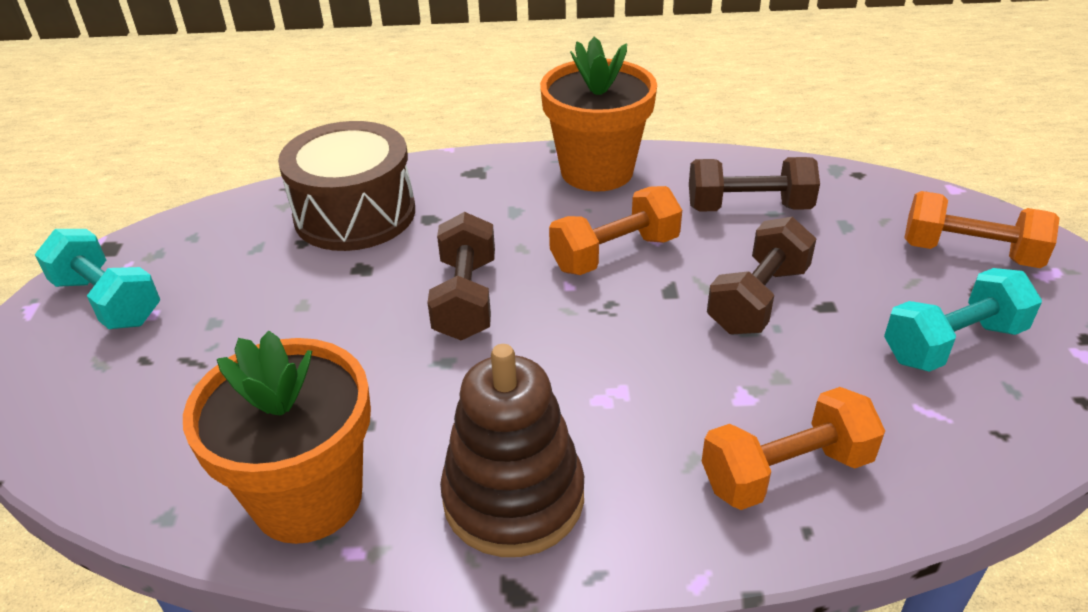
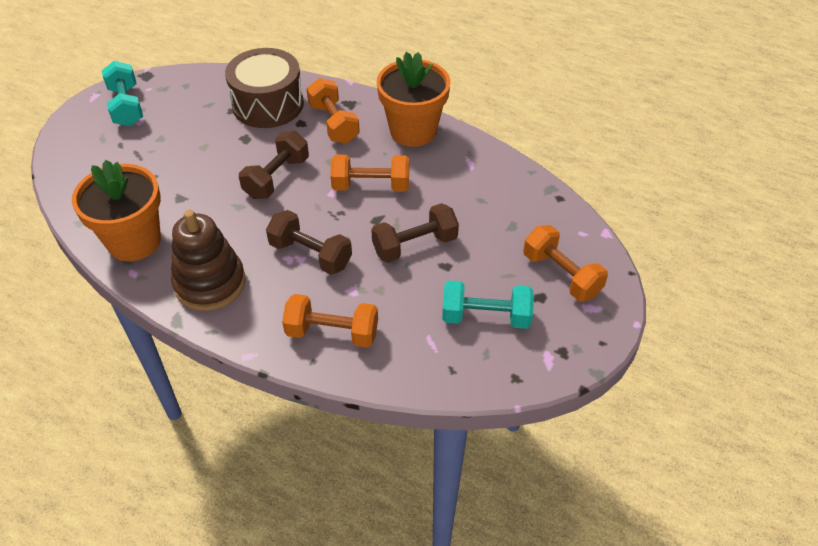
camera: 30 degrees right, 10 degrees up
(479, 202) = (333, 123): none -> orange dumbbell
(748, 207) = (470, 191): brown dumbbell -> brown dumbbell (310, 254)

